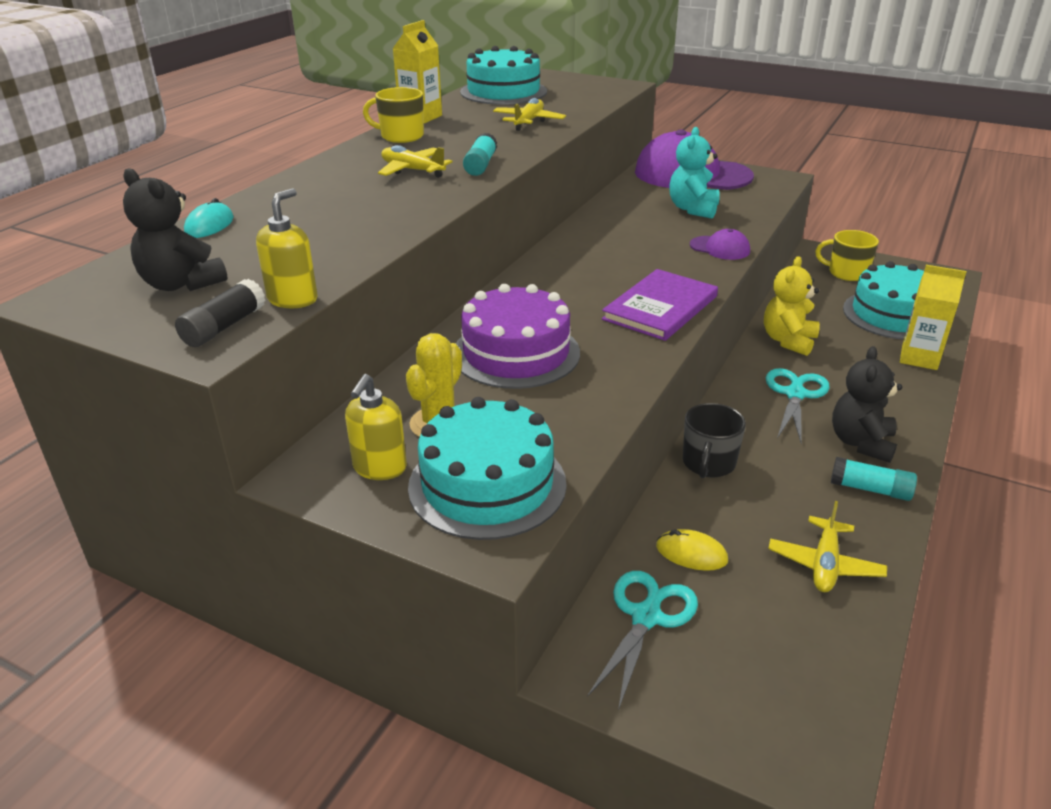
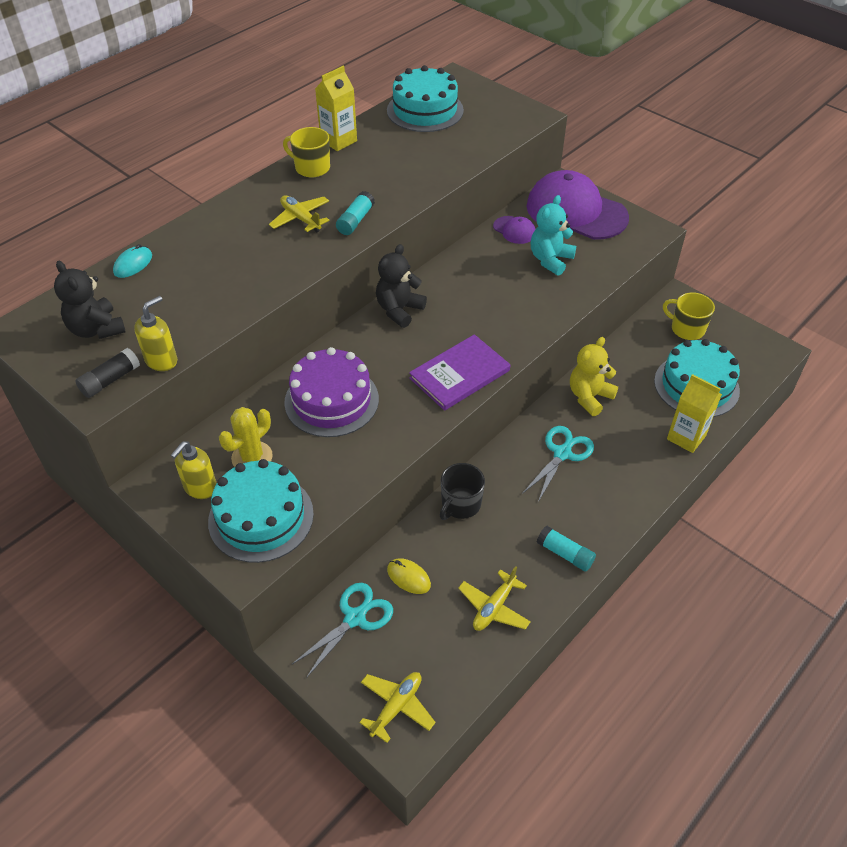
camera: 15 degrees right, 15 degrees up
(528, 122) = (423, 162): yellow plane -> yellow plane (396, 707)
(720, 248) = (545, 314): purple cap -> purple cap (514, 230)
(861, 443) = (584, 511): black teddy bear -> black teddy bear (399, 310)

